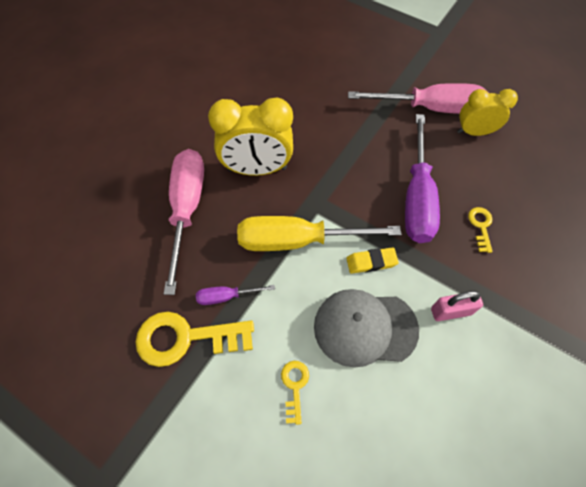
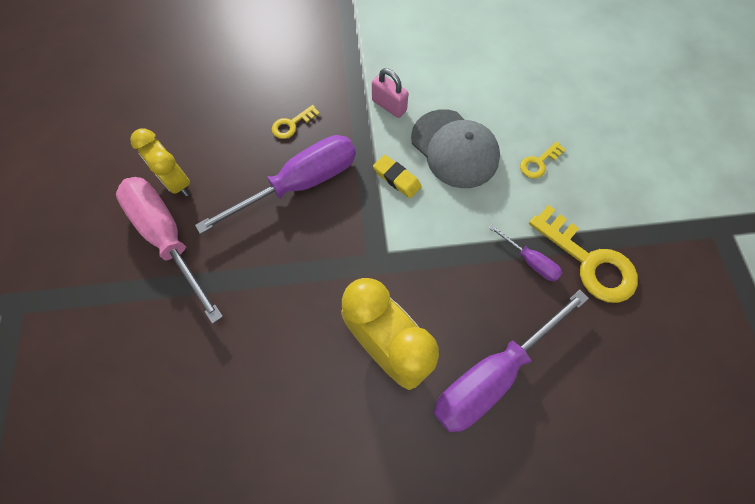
camera: 130 degrees left, 5 degrees up
(187, 209) = (492, 374): pink screwdriver -> purple screwdriver
(297, 240) = (429, 246): yellow screwdriver -> none

